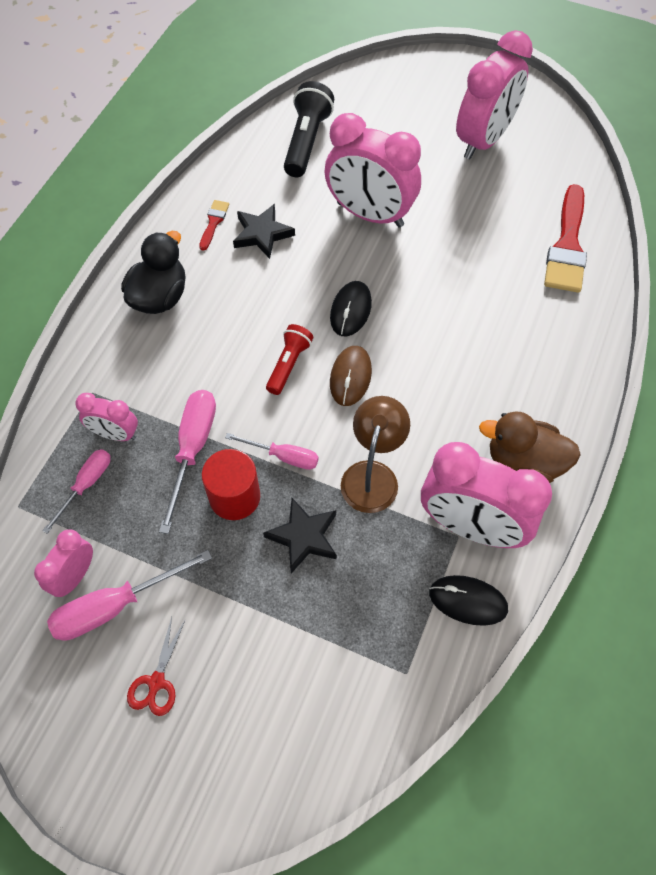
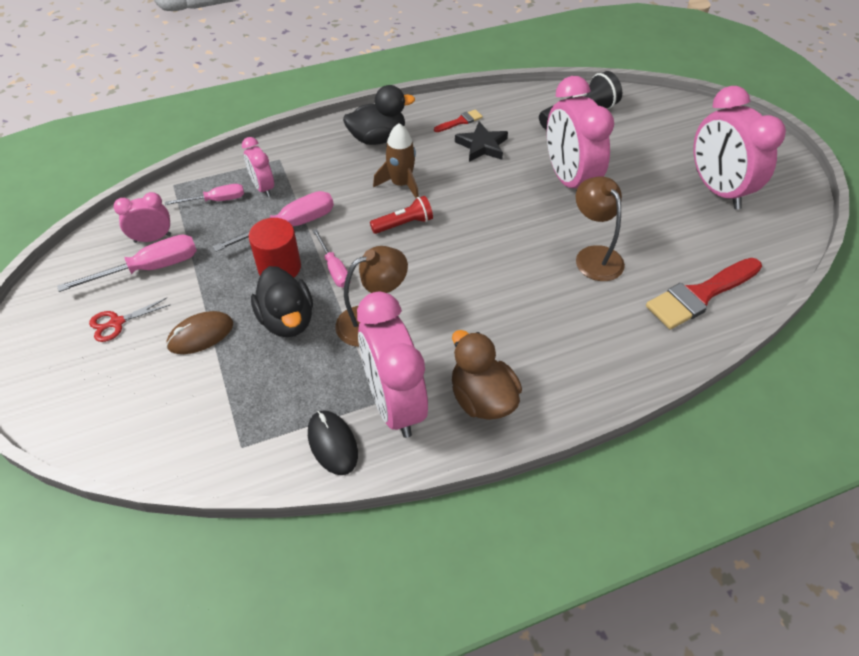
camera: 45 degrees right, 10 degrees down
(115, 606) = (150, 268): pink screwdriver -> pink screwdriver turned 135 degrees clockwise
(239, 327) = (401, 184): none -> brown rocket
(303, 537) = (287, 320): black star -> black duck
(350, 310) = (482, 223): black mouse -> none
(350, 377) = (432, 259): brown mouse -> brown mouse (201, 335)
(464, 272) = (594, 256): none -> brown lamp
(484, 140) = (717, 190): pink clock -> pink clock turned 75 degrees clockwise

